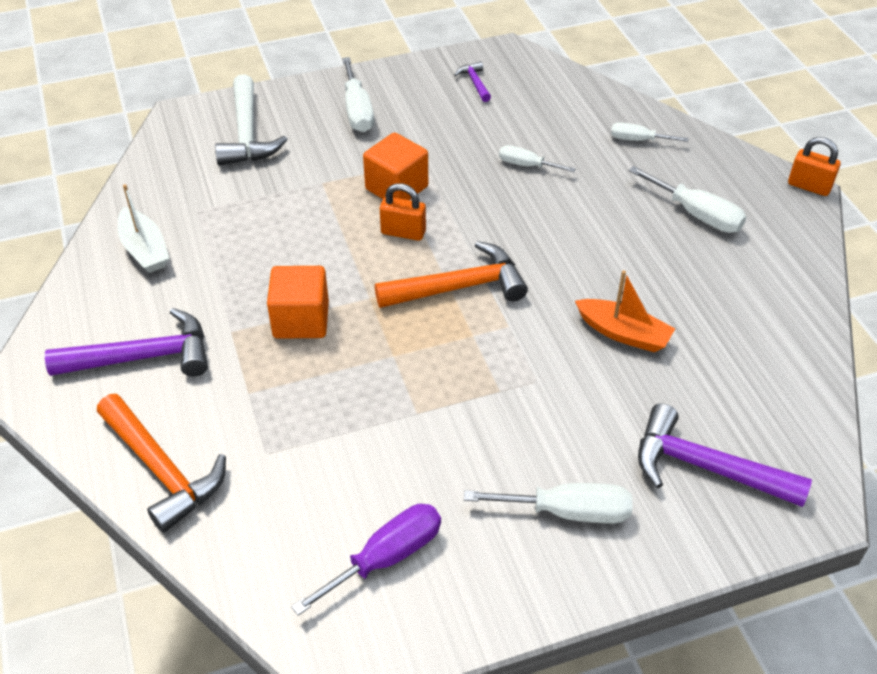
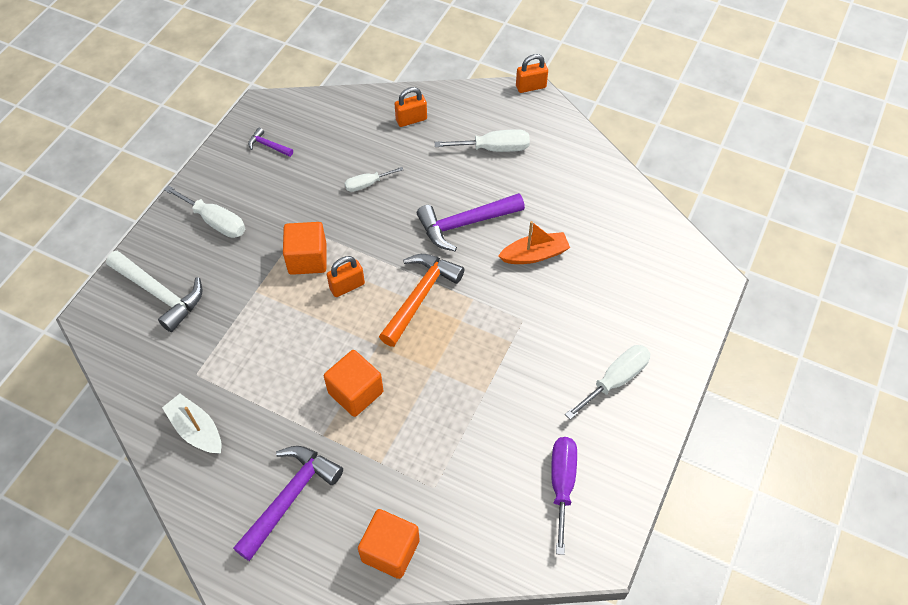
camera: 45 degrees left, 10 degrees up
(144, 249) = (196, 430): white boat -> white boat turned 150 degrees counterclockwise
(162, 470) = (390, 550): orange hammer -> orange cube
(638, 140) = (411, 119): white screwdriver -> orange padlock
(705, 467) = (648, 300): purple hammer -> purple hammer (464, 224)

